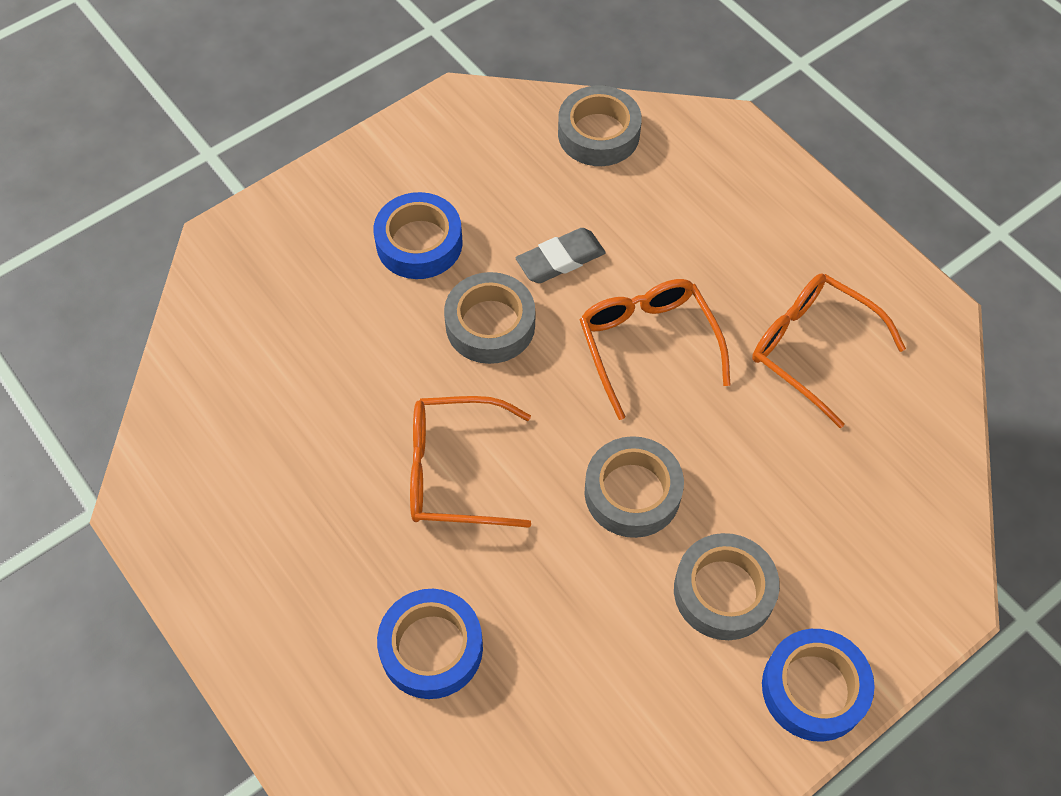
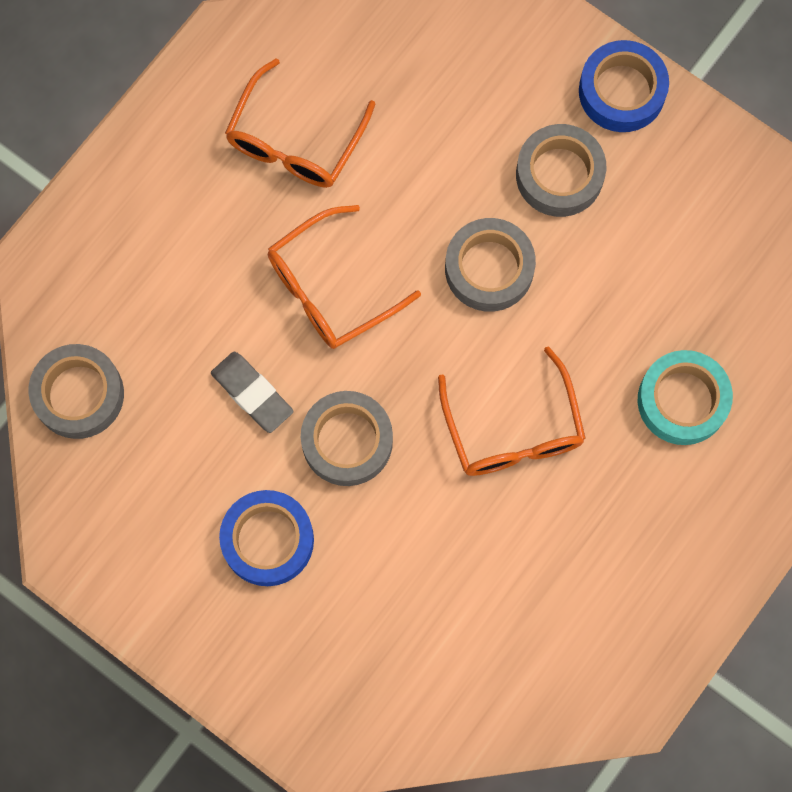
camera: 105 degrees left, 15 degrees up
(431, 648) = (682, 400): blue tape -> turquoise tape

